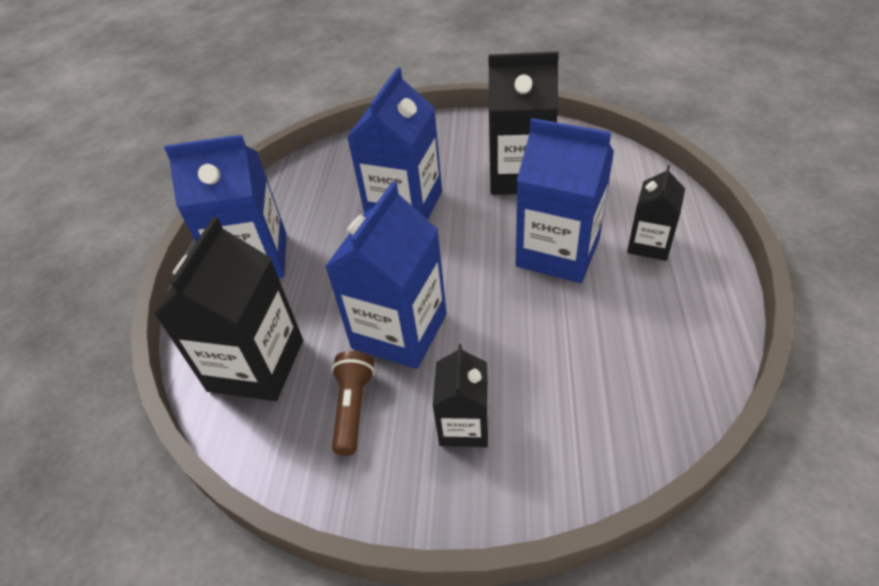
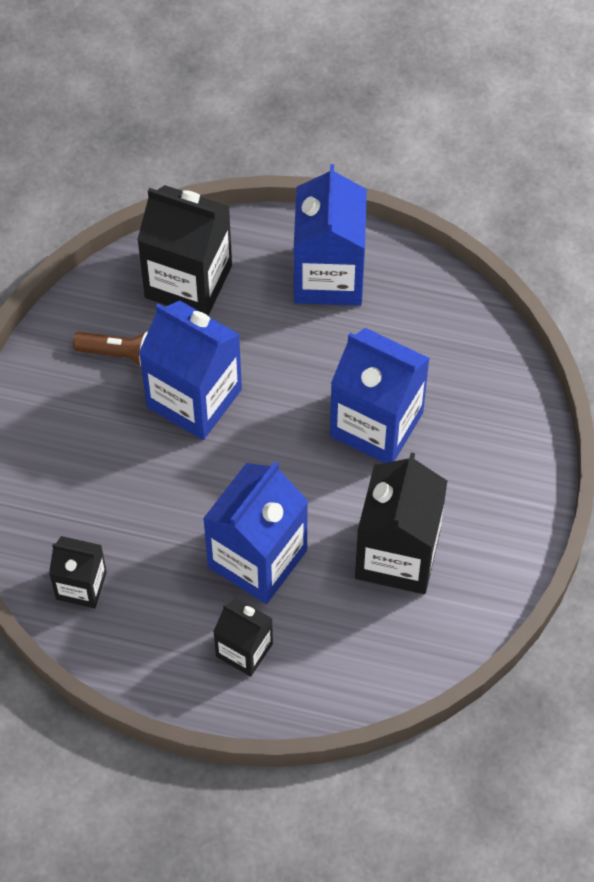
camera: 95 degrees right, 15 degrees up
(464, 425) = (80, 434): black carton -> black carton (81, 586)

